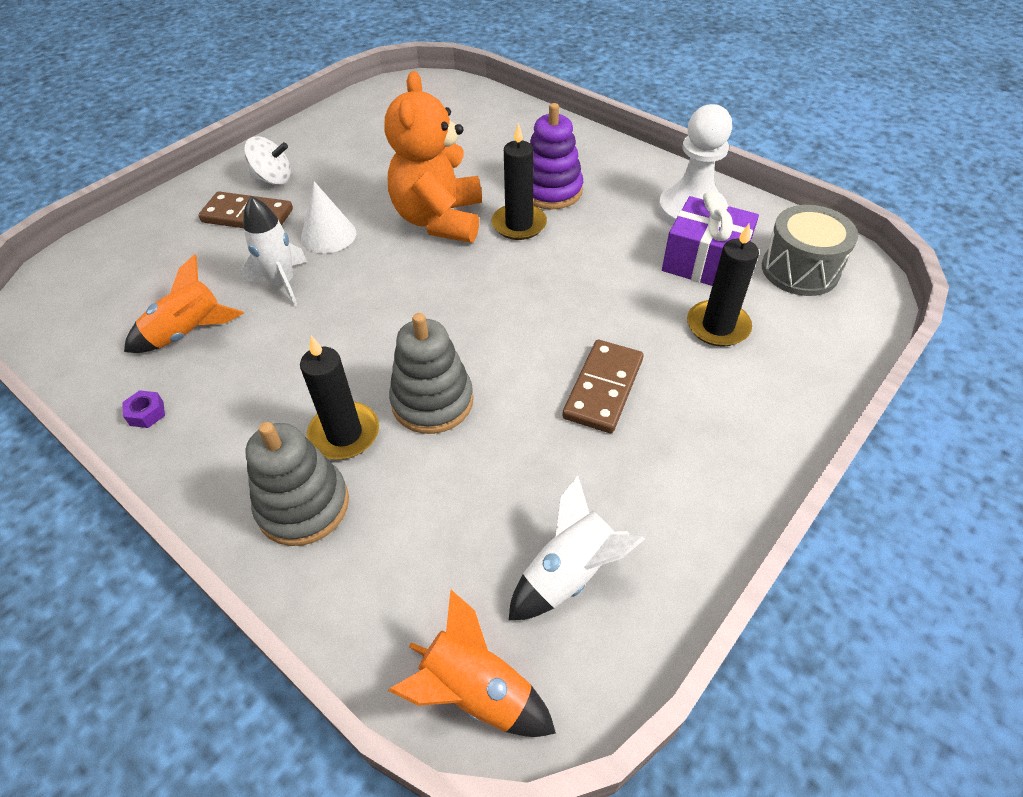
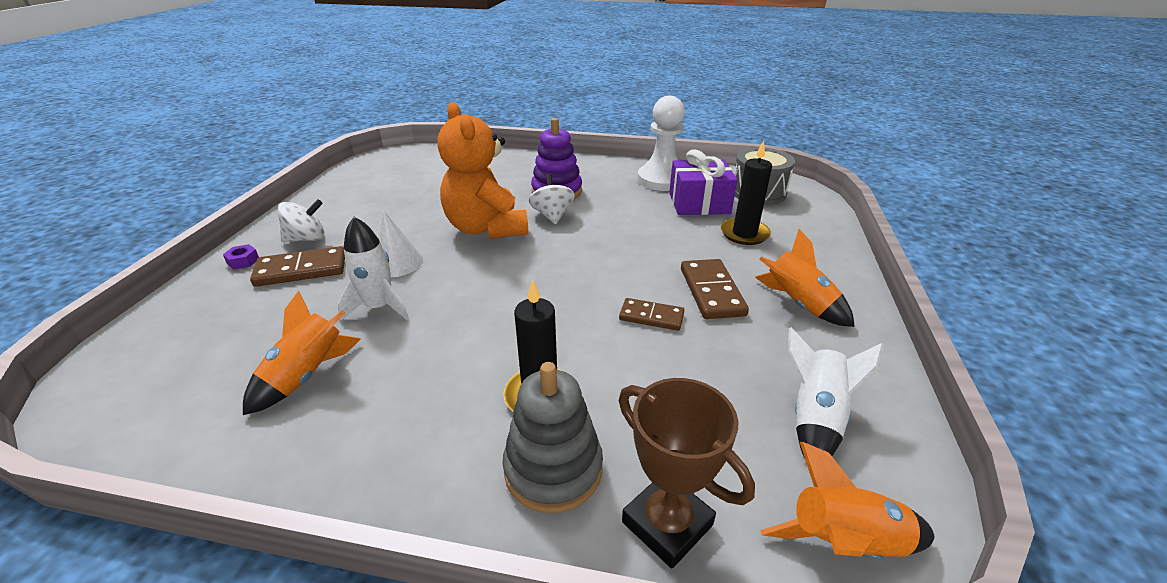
camera: 30 degrees left, 15 degrees down
(146, 413) = (311, 461): purple nut -> purple nut (243, 261)
(350, 596) = (667, 523): none -> brown trophy
(432, 401) = (594, 344): grey stacking toy -> none
(512, 393) = (651, 317): none -> brown domino
(519, 224) = (552, 215): black candle -> white spinning top
(685, 444) = (798, 304): none -> orange rocket

